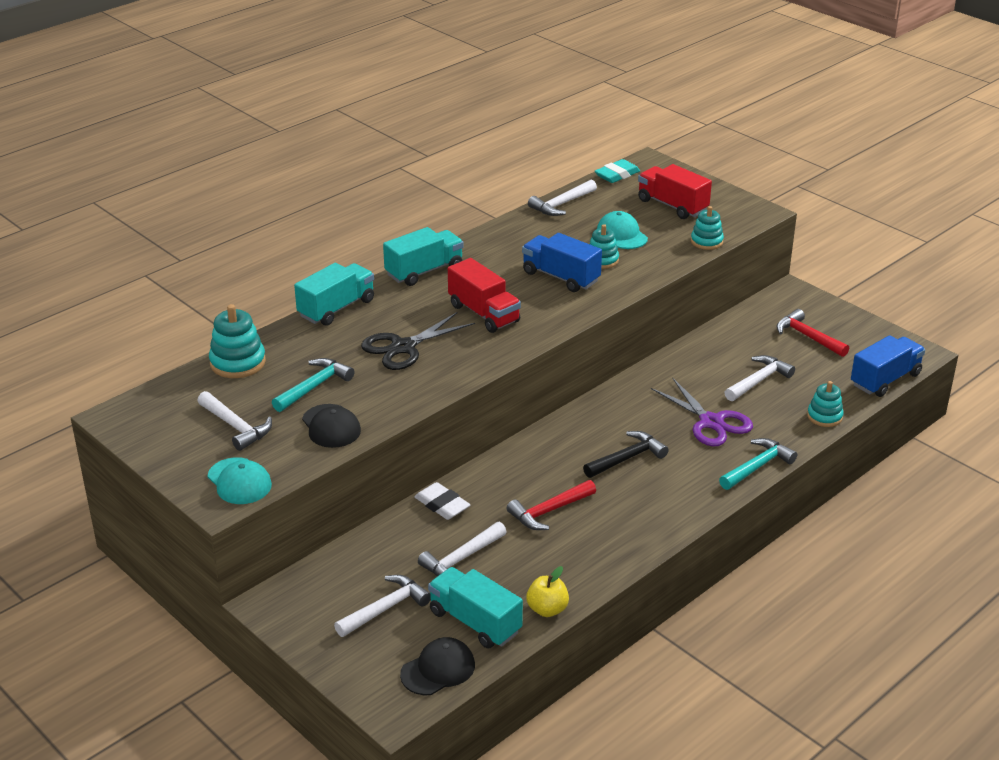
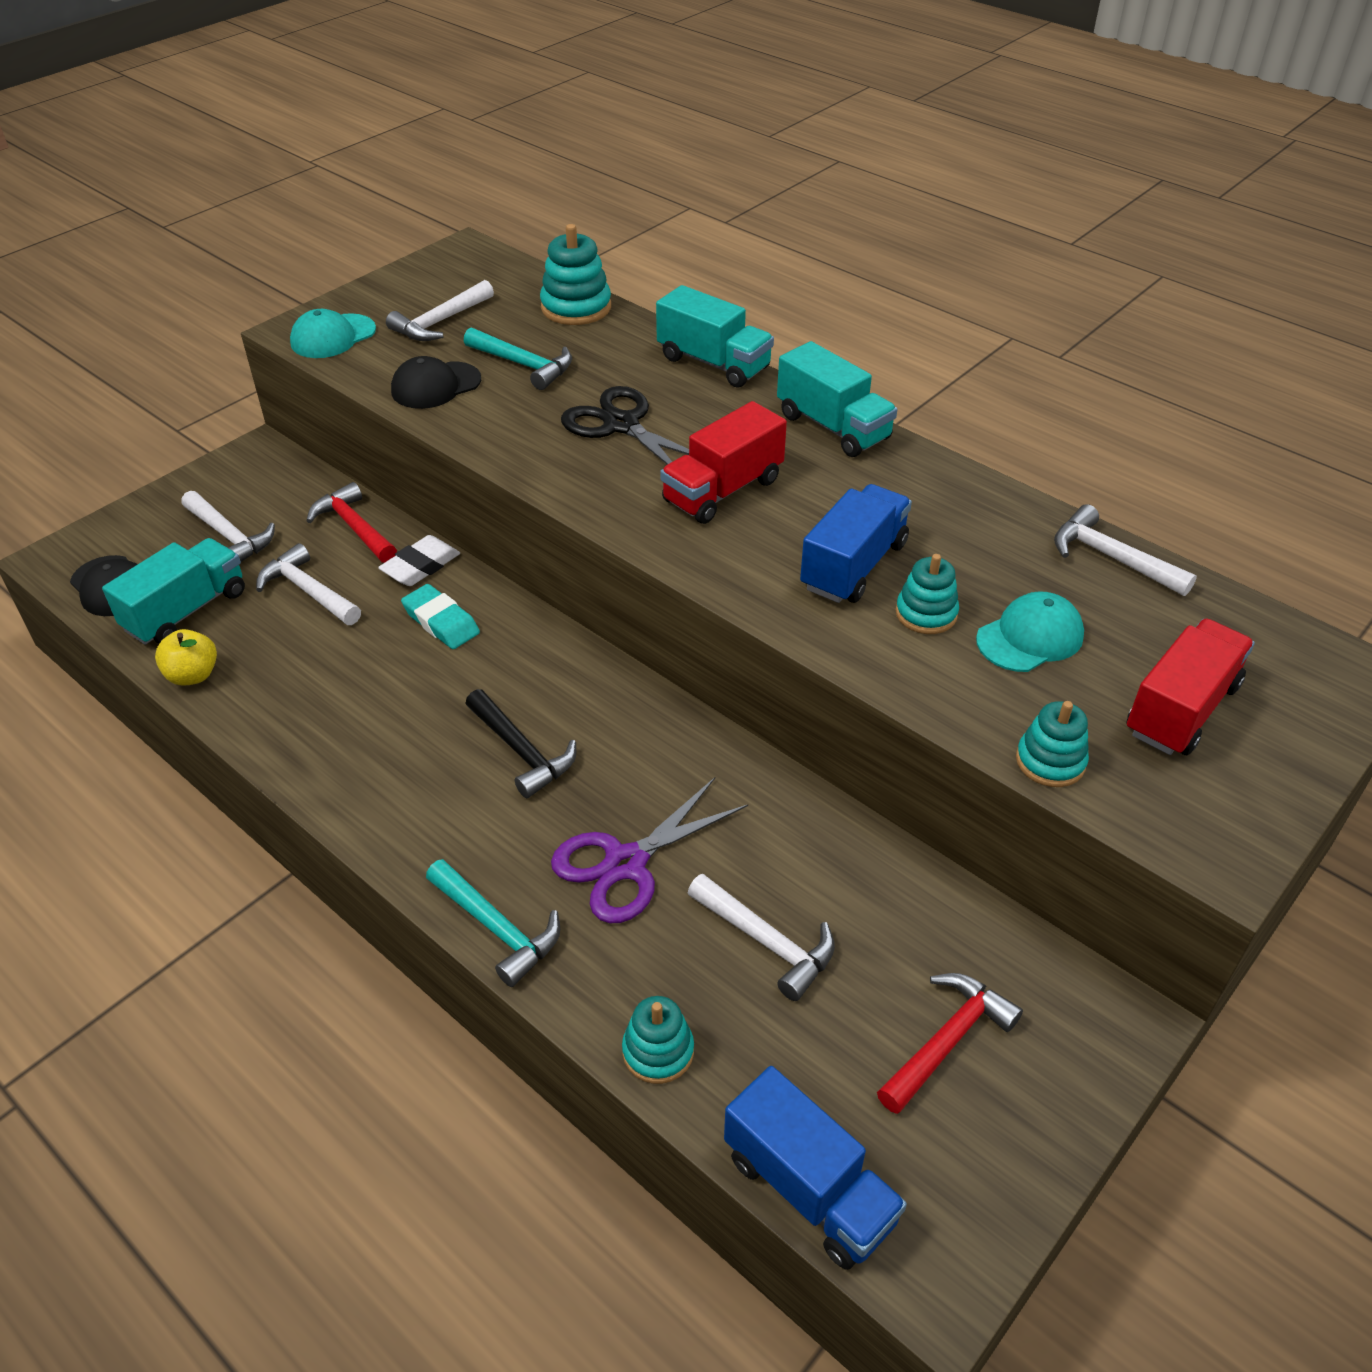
camera: 85 degrees right, 10 degrees up
(549, 511) = (397, 668): red hammer -> red hammer (354, 527)
(617, 175) = (1270, 627): turquoise eraser -> turquoise eraser (441, 622)

